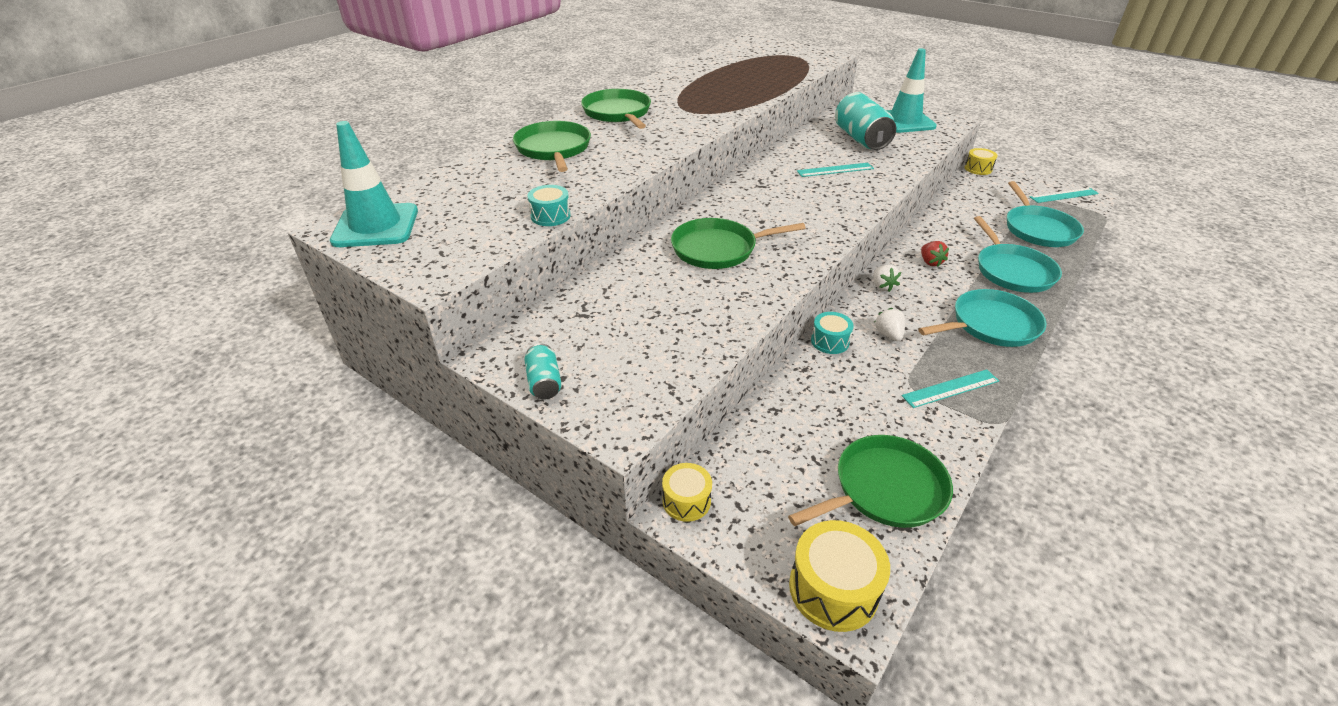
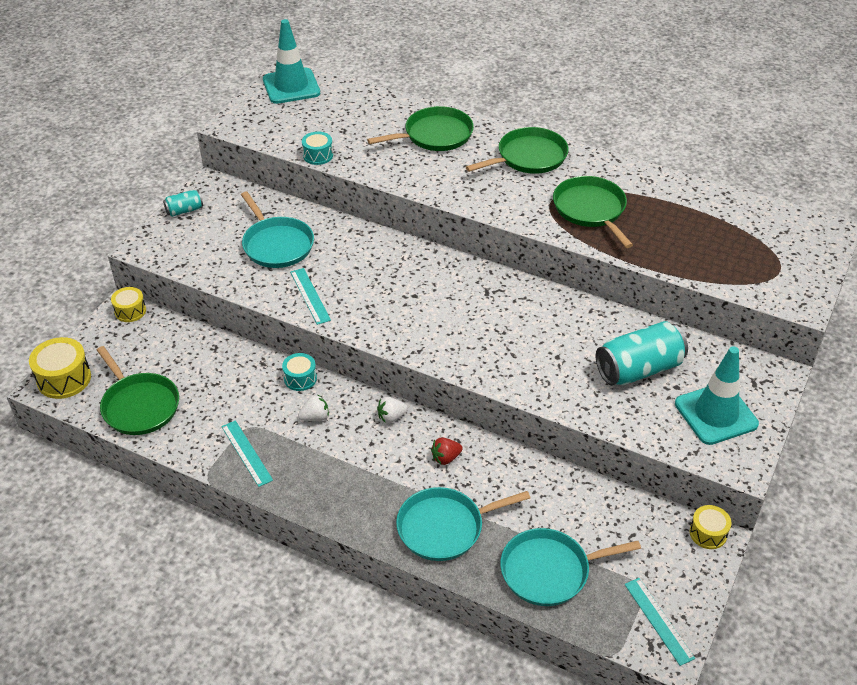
camera: 80 degrees right, 5 degrees up
(718, 249) = (359, 272): green pan -> green pan (591, 210)
(835, 170) = (542, 346): turquoise ruler -> turquoise ruler (310, 296)
(991, 325) = (341, 493): turquoise pan -> turquoise pan (276, 244)

